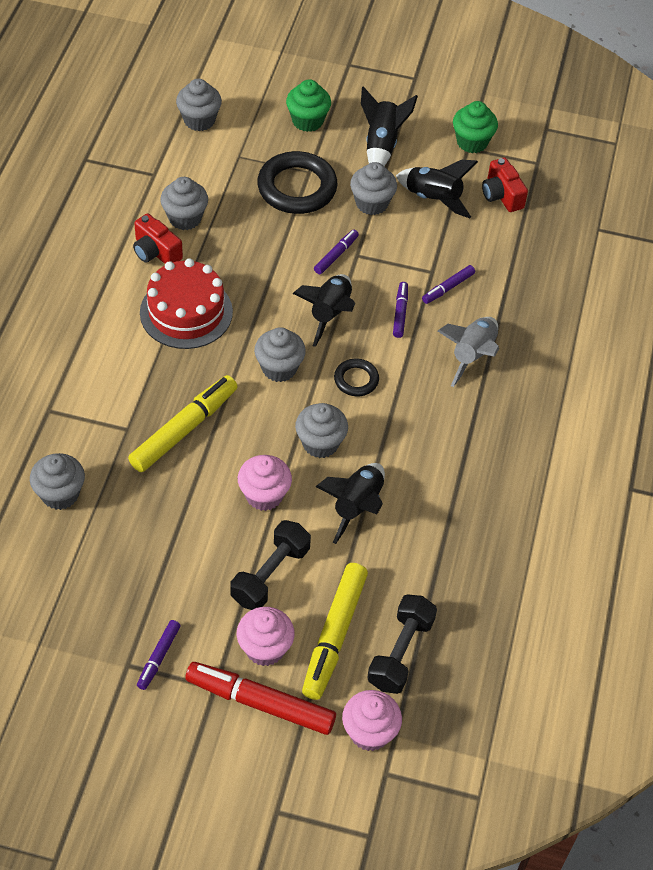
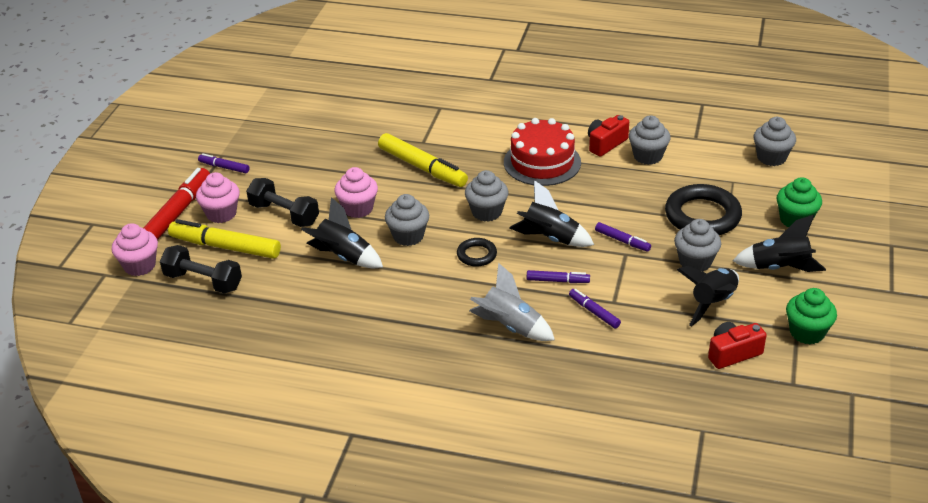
camera: 95 degrees right, 15 degrees down
(60, 494) = (365, 118): grey cupcake -> none

